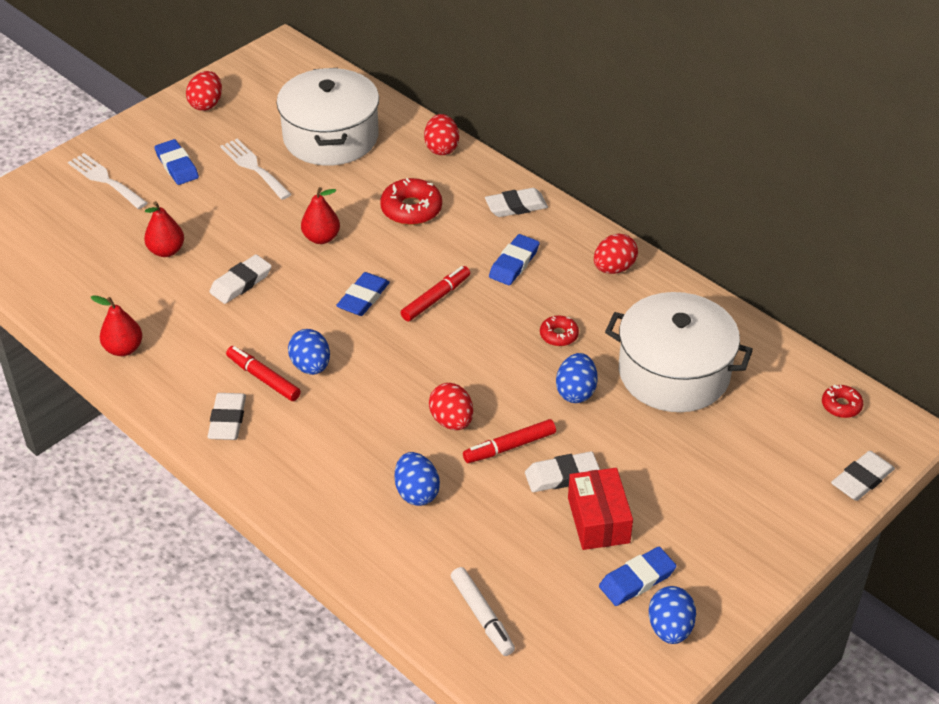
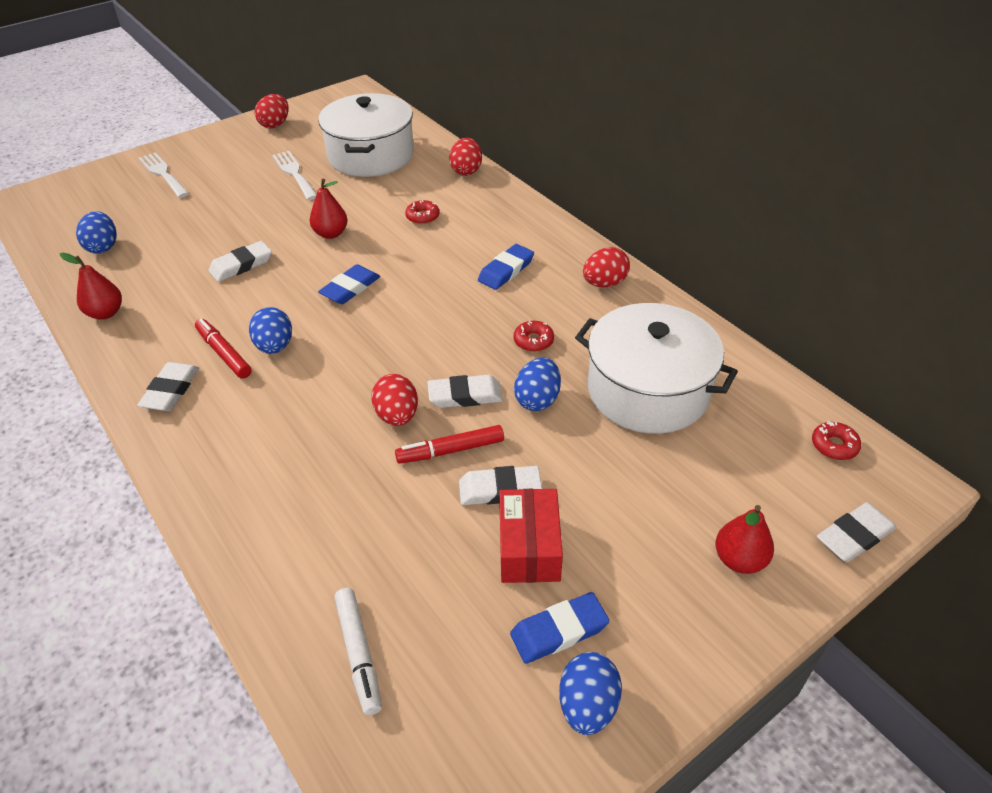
camera: 10 degrees right, 0 degrees up
(166, 251) = (187, 233): red pear -> red pear (739, 559)
(177, 165) = (229, 167): blue eraser -> none
(411, 209) = (422, 217): red donut -> red donut, size x0.58
(416, 492) = (334, 490): blue egg -> blue egg (103, 247)
(436, 298) = (420, 295): red marker -> none
(516, 206) = (521, 222): white eraser -> white eraser (465, 395)

